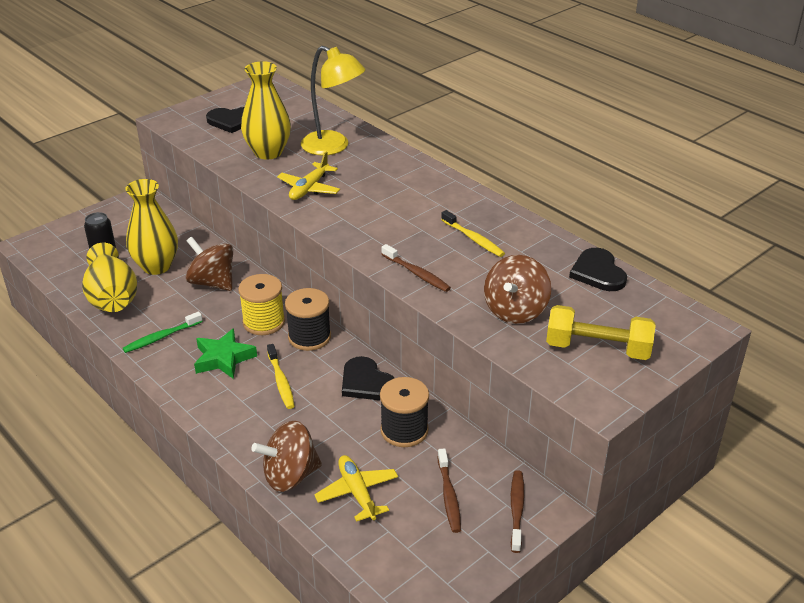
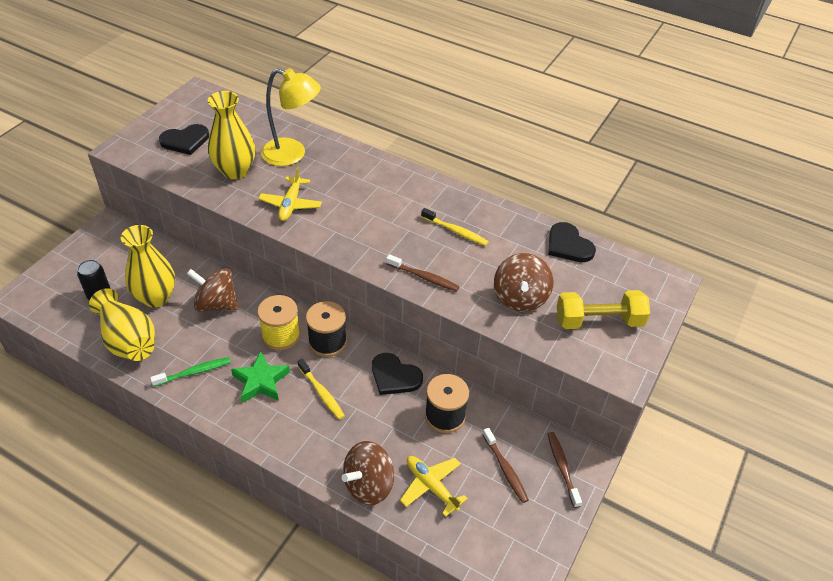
camera: 20 degrees left, 10 degrees up
(161, 337) = (194, 372): green toothbrush -> green toothbrush turned 150 degrees counterclockwise

